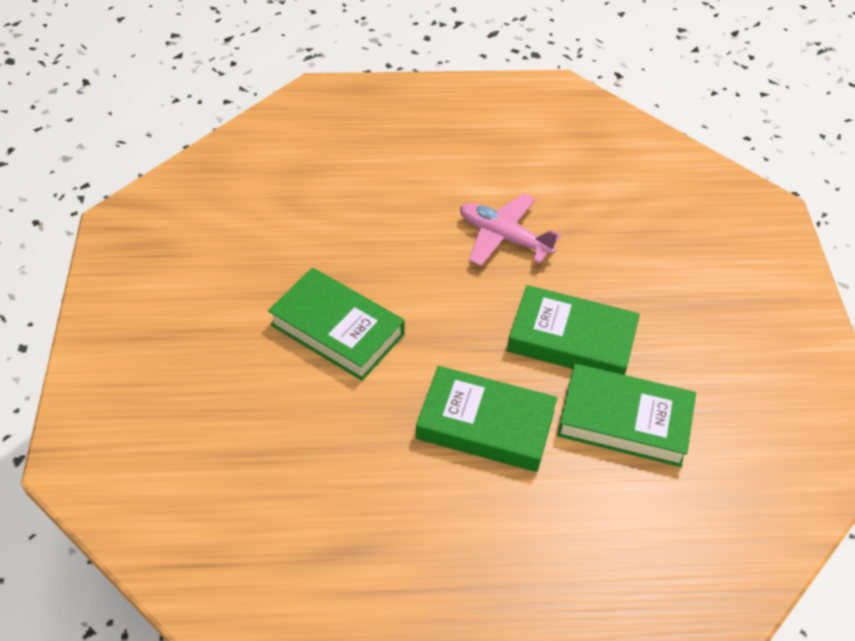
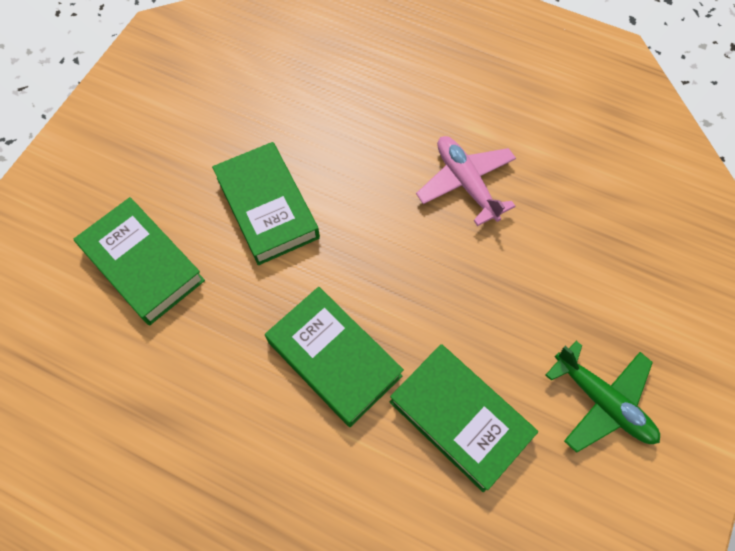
camera: 30 degrees right, 15 degrees up
(571, 339) = (463, 314): green book -> green book (143, 264)
(726, 355) = (602, 402): none -> green plane

